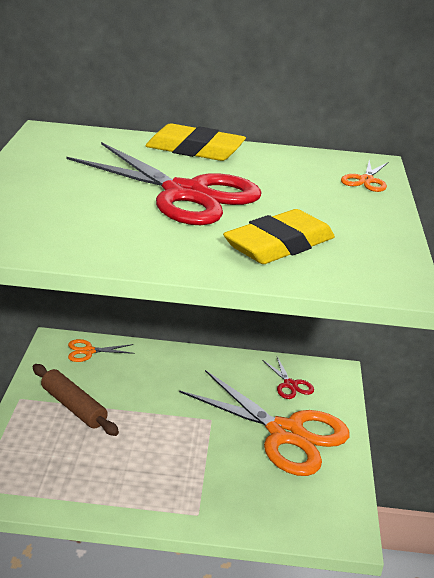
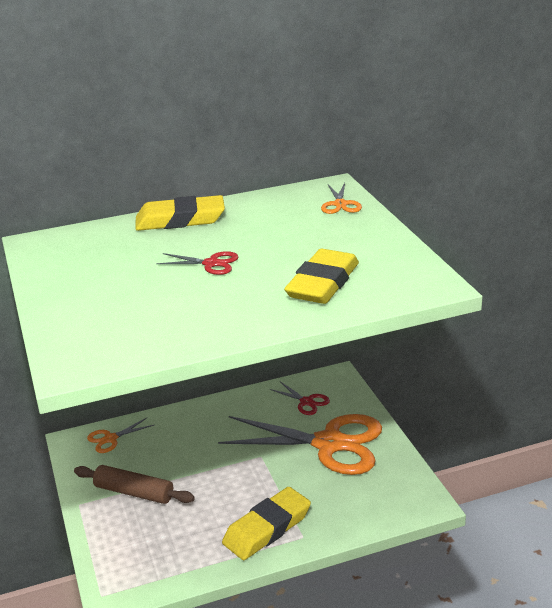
camera: 20 degrees left, 0 degrees up
(169, 491) = (267, 528): none -> yellow eraser
(185, 194) = (211, 264): red scissors -> red scissors, size x0.42

